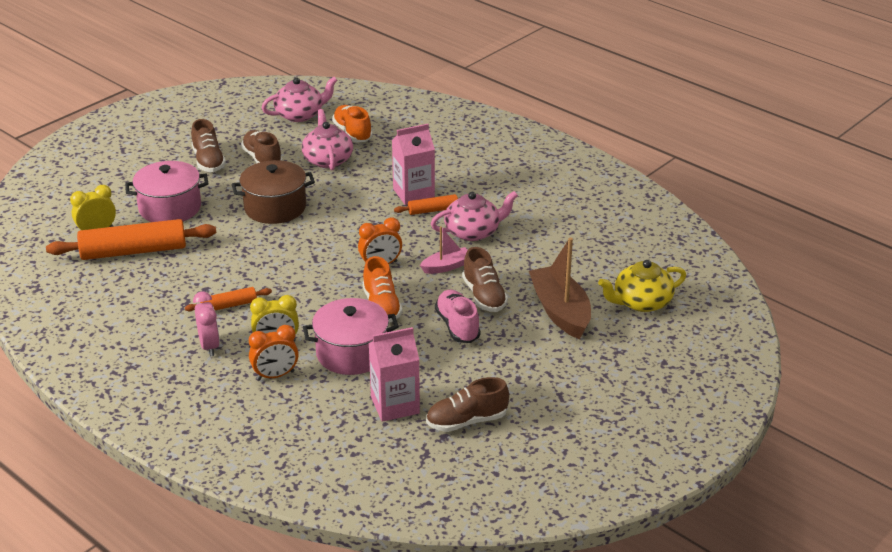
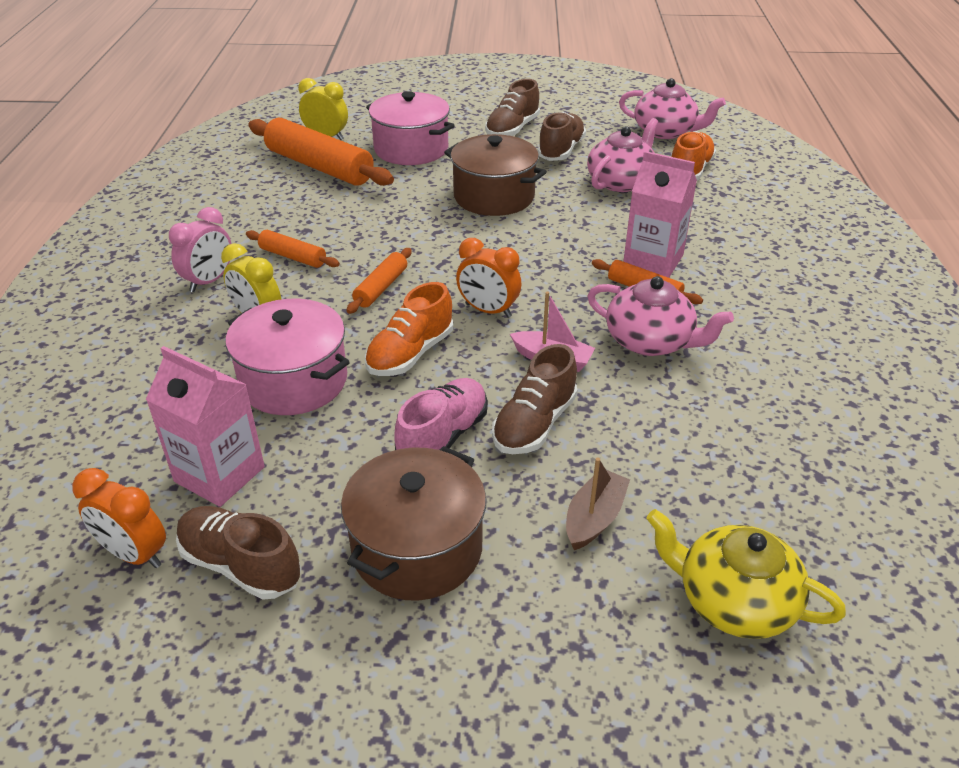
camera: 50 degrees right, 5 degrees up
(275, 375) = (196, 349): orange clock -> orange clock (134, 554)
(308, 289) = (381, 288): none -> orange rolling pin
(518, 367) = (417, 548): none -> brown pot
(560, 311) = (594, 518): brown boat -> brown boat, size x0.54

